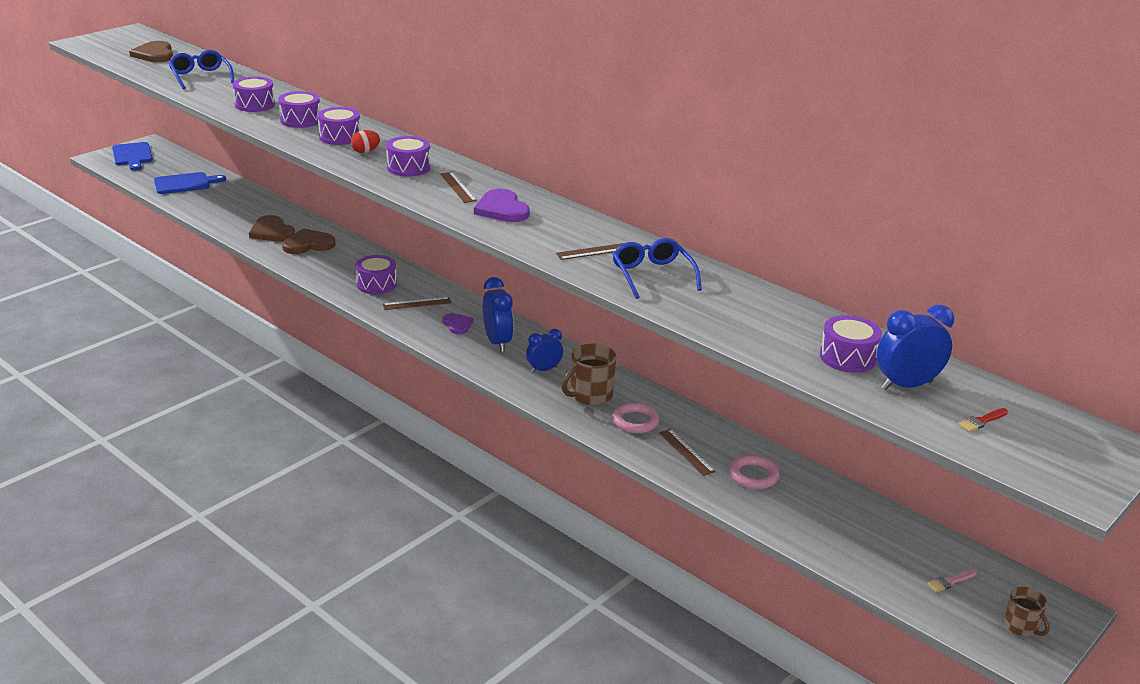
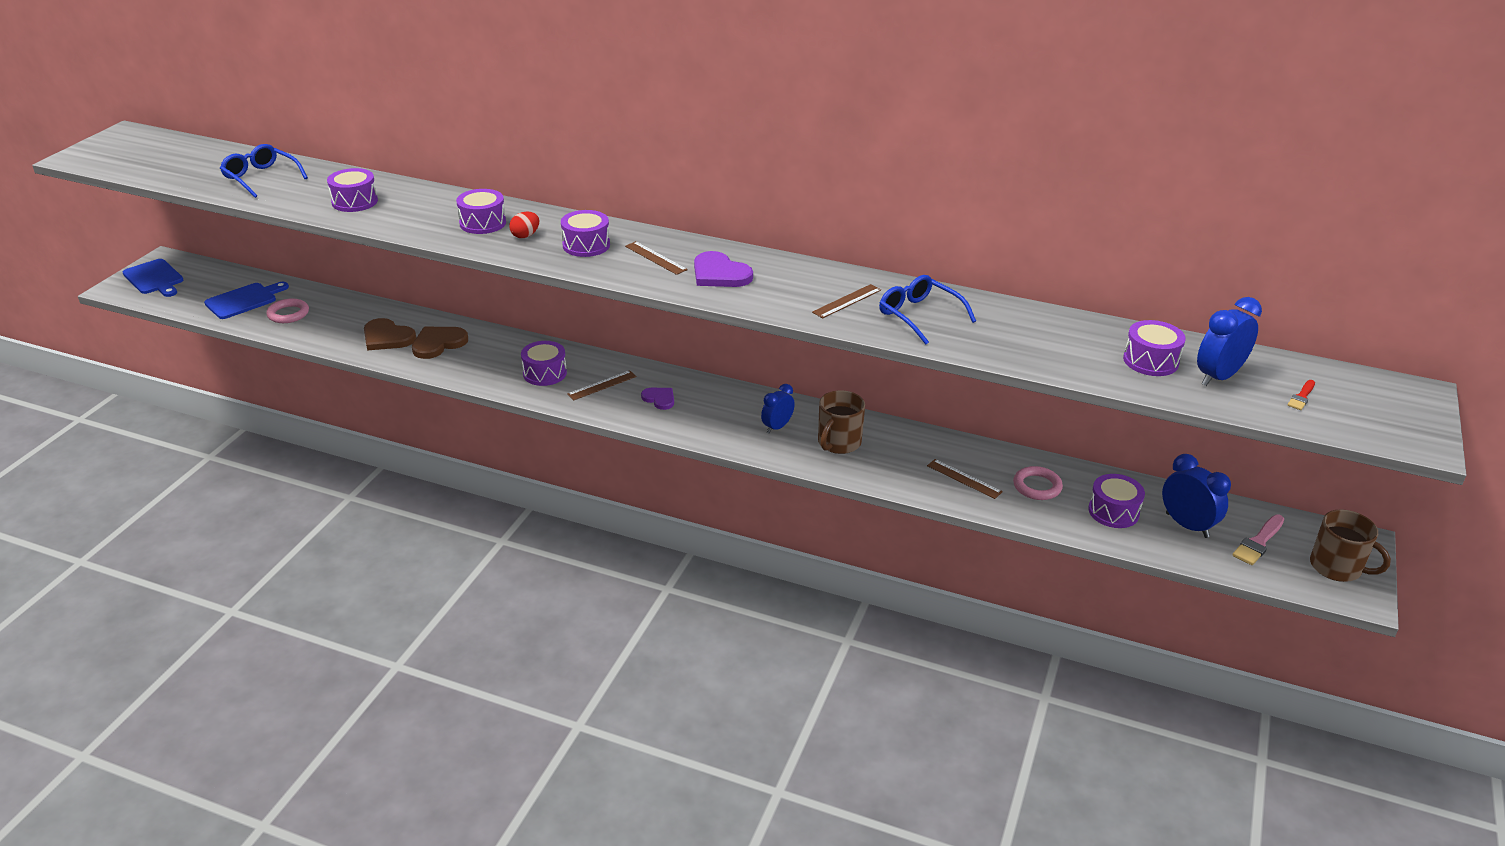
camera: 20 degrees left, 5 degrees up
(155, 54) = (181, 159): brown heart -> none
(300, 120) = (422, 211): purple drum -> purple drum (1113, 511)
(497, 342) = (712, 408): blue clock -> blue clock (1187, 525)
(635, 421) = (898, 459): pink ring -> pink ring (288, 314)
(950, 581) = (1258, 542): pink brush -> pink brush, size x1.68
(1021, 626) = (1337, 567): brown mug -> brown mug, size x1.62

